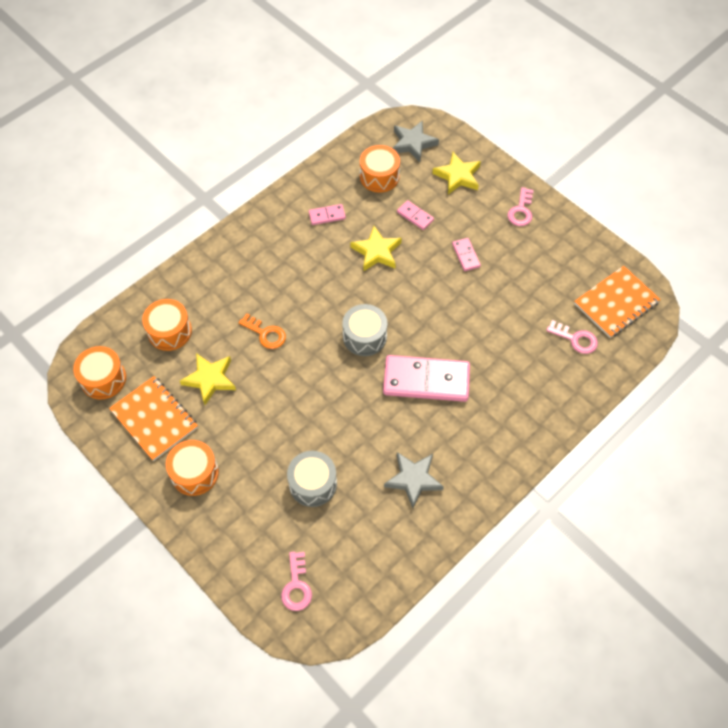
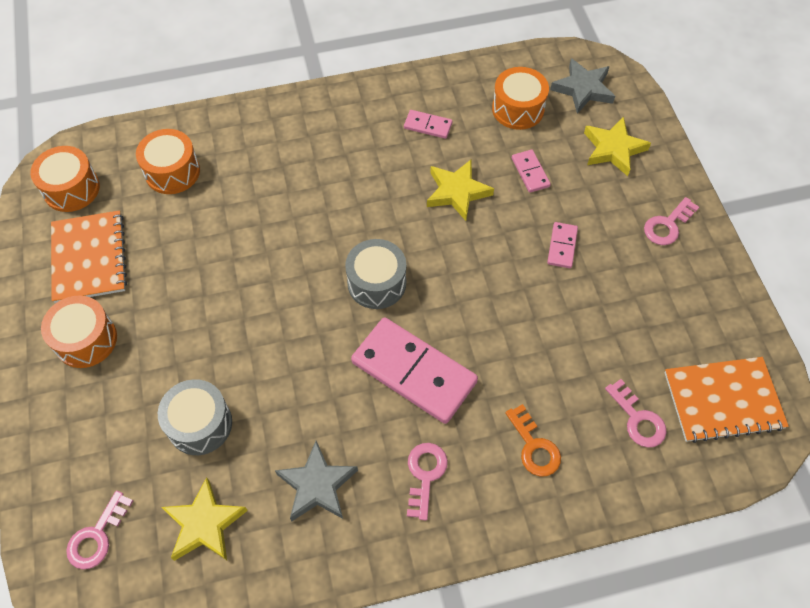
camera: 30 degrees right, 0 degrees up
(210, 379) = (175, 244): yellow star -> yellow star (204, 524)
(265, 334) = (269, 224): orange key -> orange key (534, 446)
(474, 438) = (425, 475): none -> pink key

